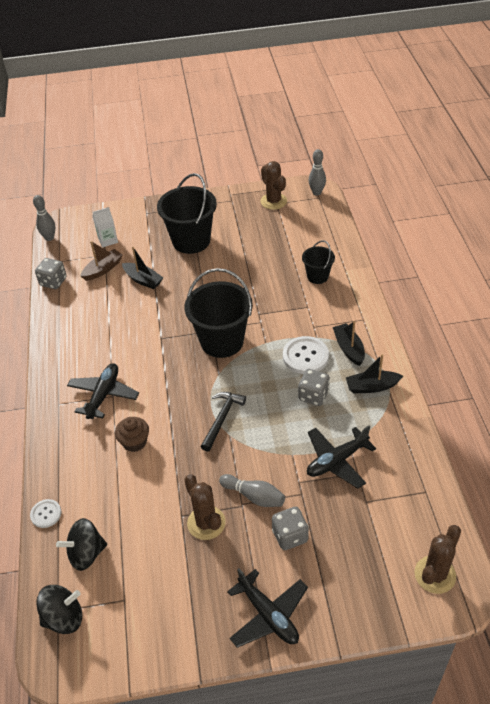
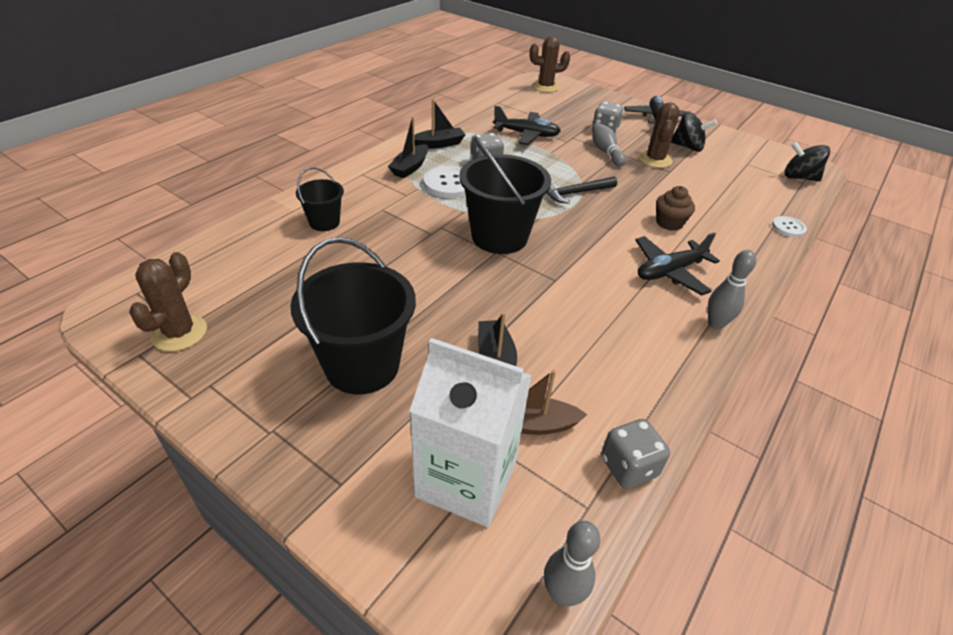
camera: 140 degrees left, 5 degrees down
(86, 553) = (763, 192): black spinning top -> black spinning top (687, 147)
(108, 240) = (466, 479): white carton -> white carton, size x2.08
(317, 192) = (122, 300): grey bowling pin -> grey bowling pin (716, 324)
(372, 387) = (438, 144): black boat -> black boat turned 60 degrees counterclockwise

